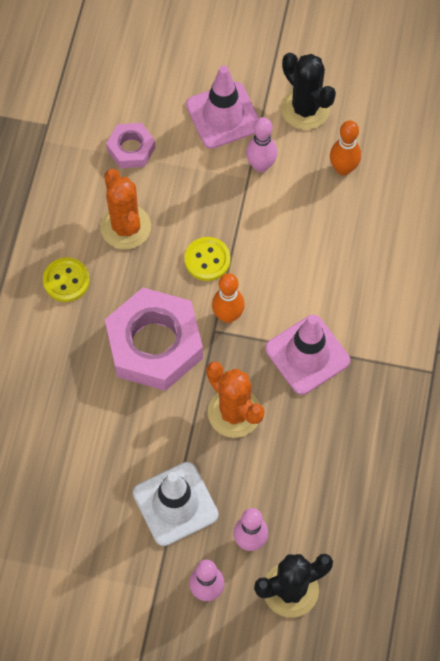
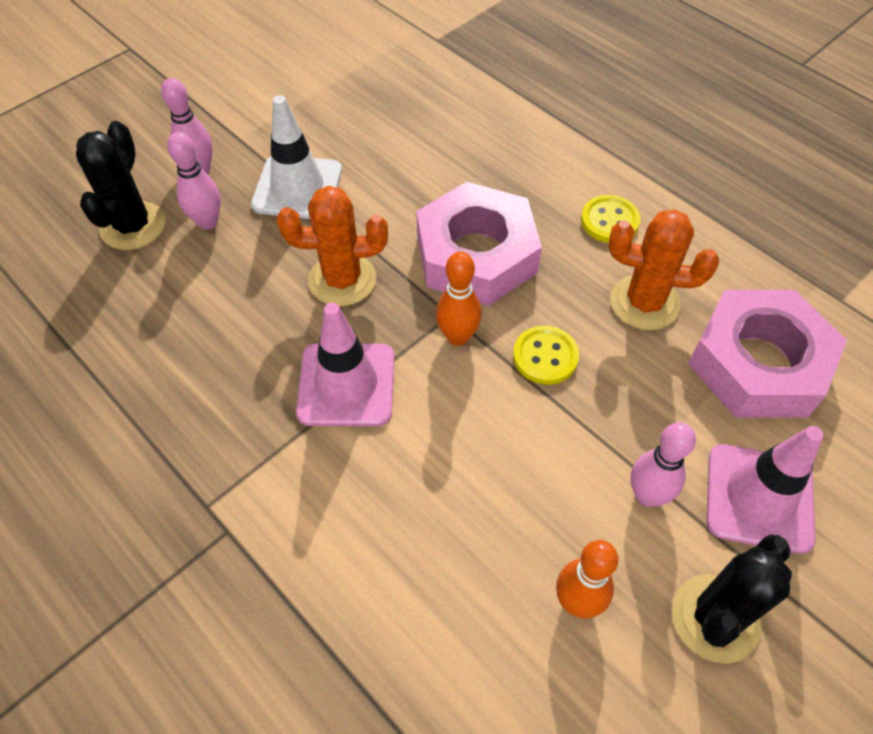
camera: 125 degrees right, 10 degrees down
(131, 149) = (758, 363): pink nut -> pink nut, size x1.97
(305, 109) = (715, 618): black cactus -> black cactus turned 45 degrees counterclockwise

